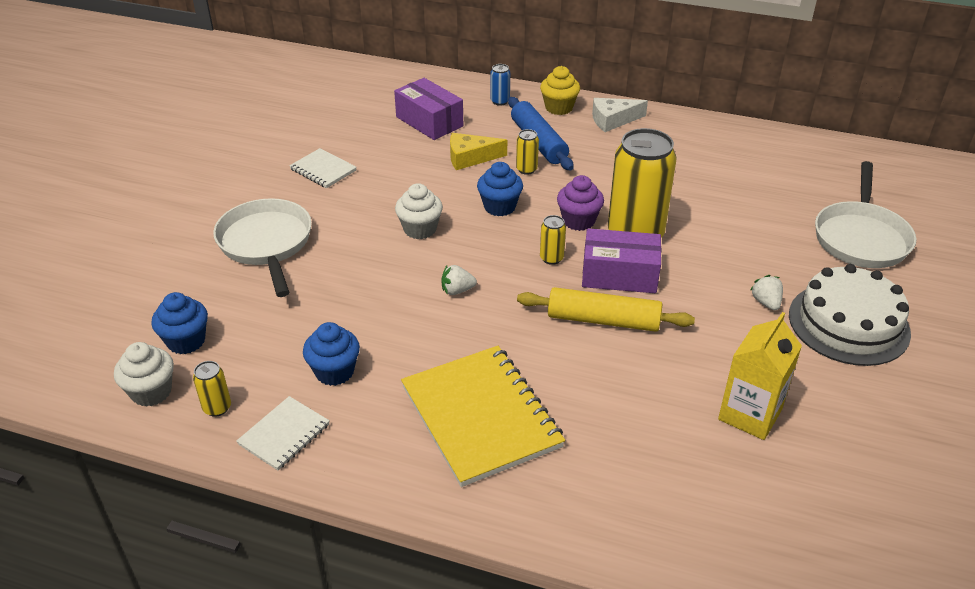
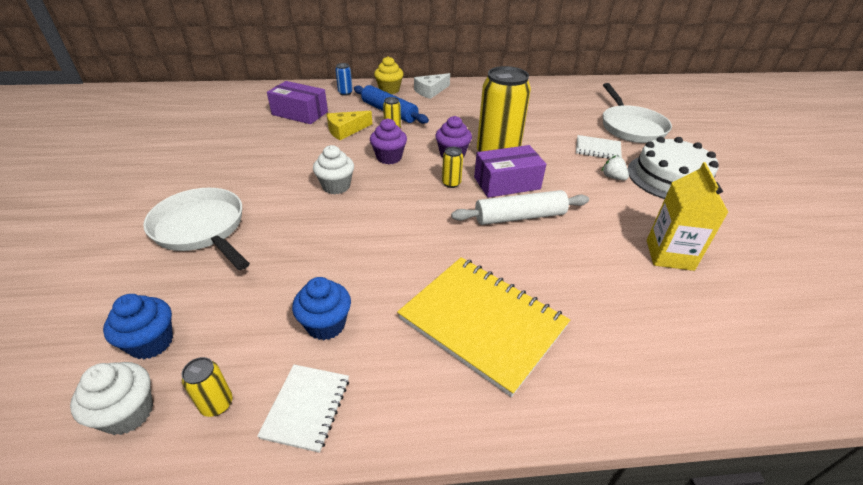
camera: 25 degrees left, 0 degrees up
(323, 170) = (228, 161): white notebook -> white notebook (597, 149)
(457, 290) = (395, 224): white strawberry -> none
(499, 207) = (389, 157): blue cupcake -> purple cupcake
(603, 320) = (519, 216): yellow rolling pin -> white rolling pin

